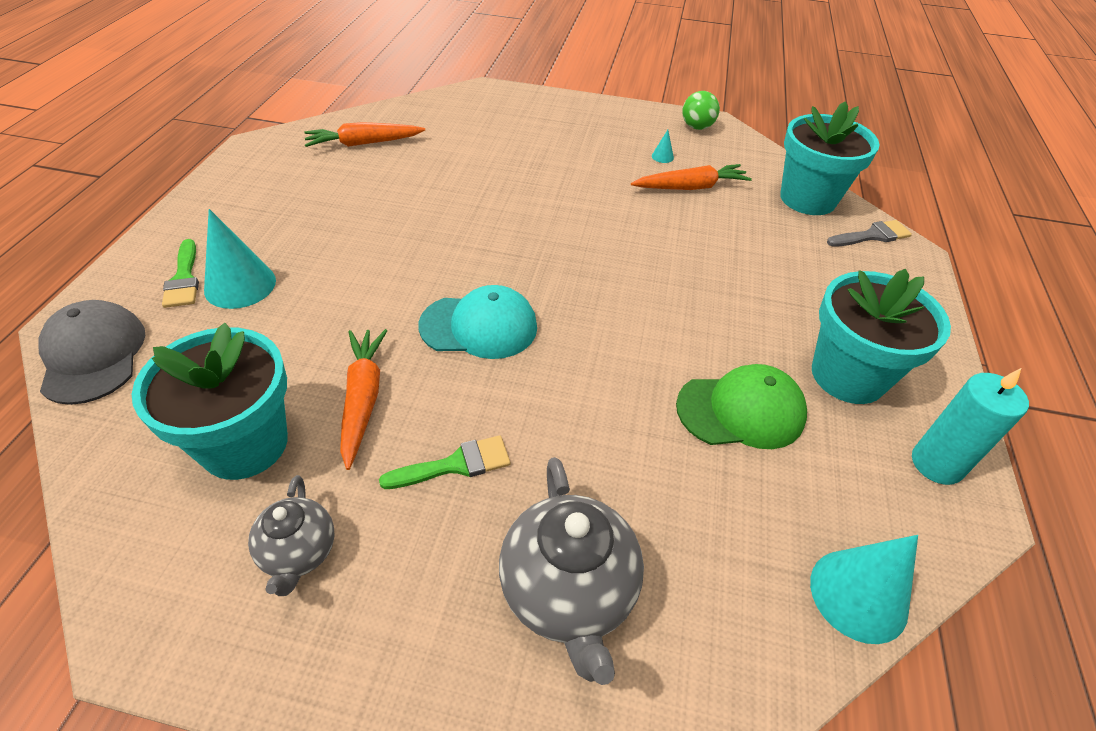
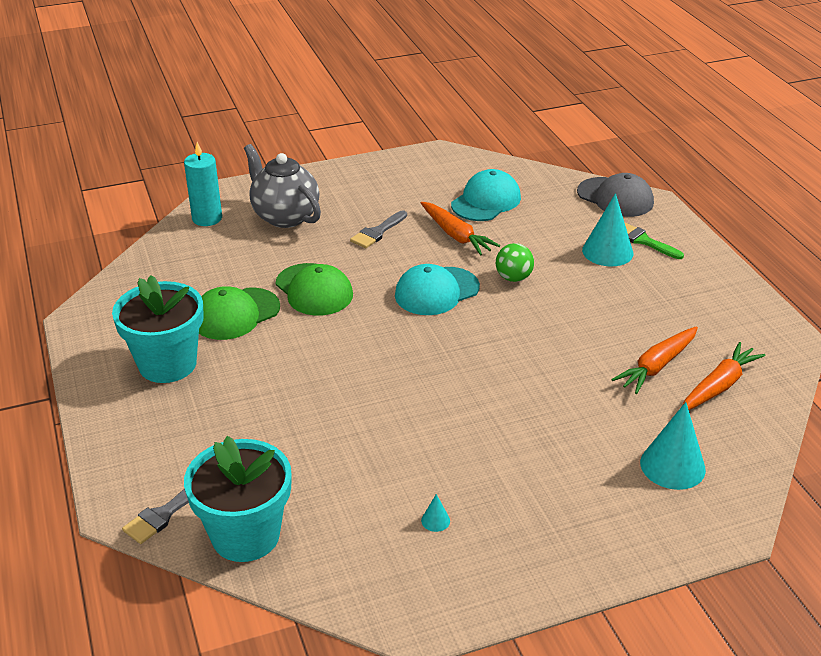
camera: 150 degrees right, 10 degrees down
(244, 444) = (486, 201): turquoise flower pot -> turquoise cap
(299, 553) = (411, 186): grey teapot -> none
(455, 465) = (377, 232): green brush -> grey brush
(620, 400) = (314, 290): none -> green cap
(691, 187) = (377, 489): orange carrot -> orange carrot (657, 366)
(697, 127) = (432, 600): green ball -> green ball (513, 278)
(858, 595) = (145, 263): turquoise cone -> turquoise cone (672, 466)
(936, 464) = (101, 334): turquoise candle -> turquoise candle (207, 218)

